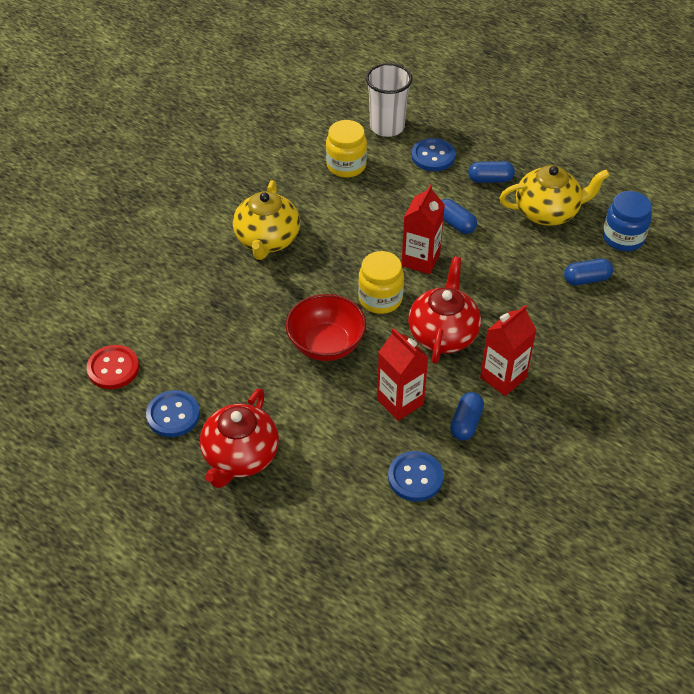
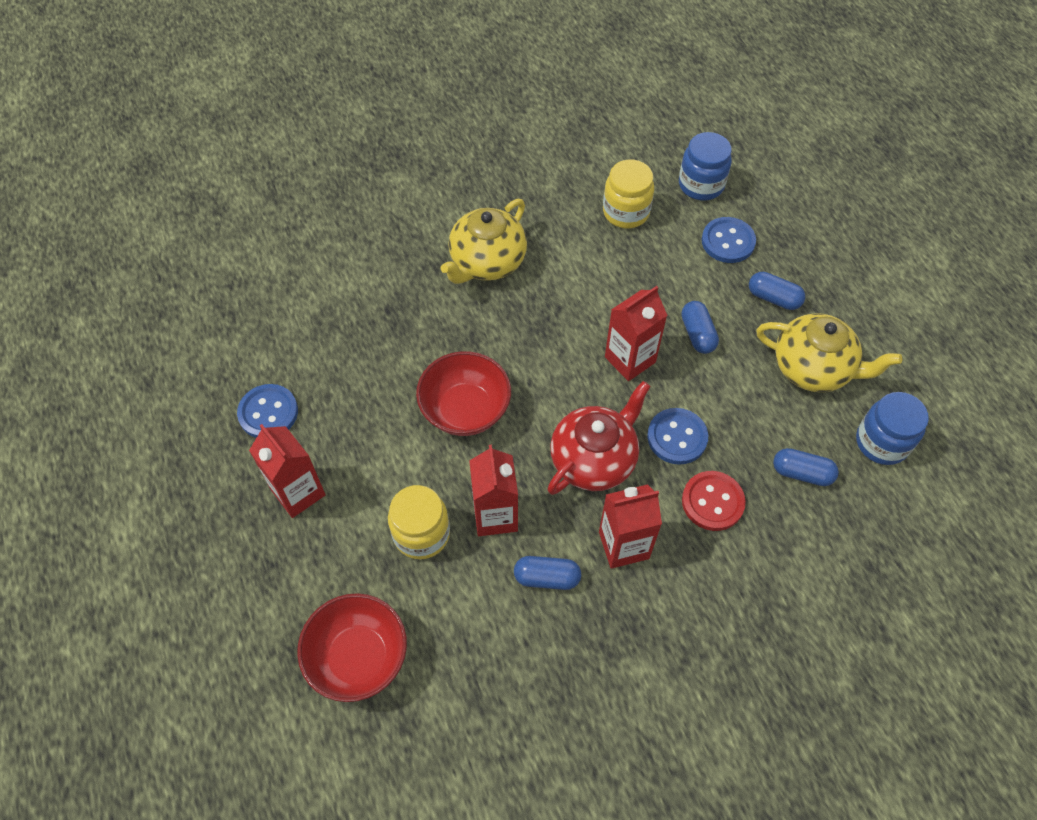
camera: 30 degrees right, 10 degrees up
(113, 368) = (249, 334): red button -> red button (712, 502)
(240, 457) = (298, 492): red teapot -> red carton
(370, 540) = (358, 657): none -> red bowl
(380, 299) = (556, 385): yellow jar -> yellow jar (421, 534)
(387, 127) = (701, 185): white cup -> blue jar
(415, 477) = (451, 612): blue button -> blue button (677, 437)
(466, 423) = (547, 577): blue capsule -> blue capsule turned 45 degrees clockwise

